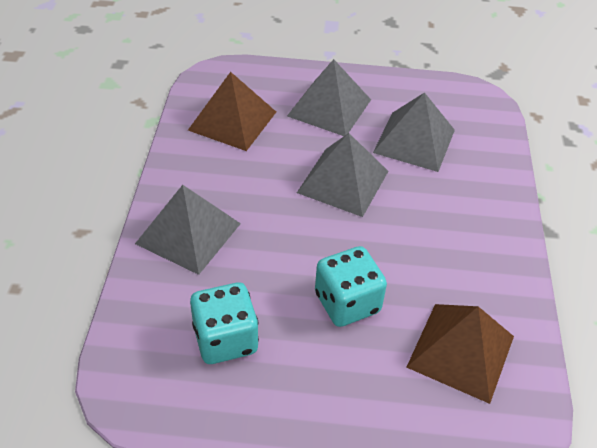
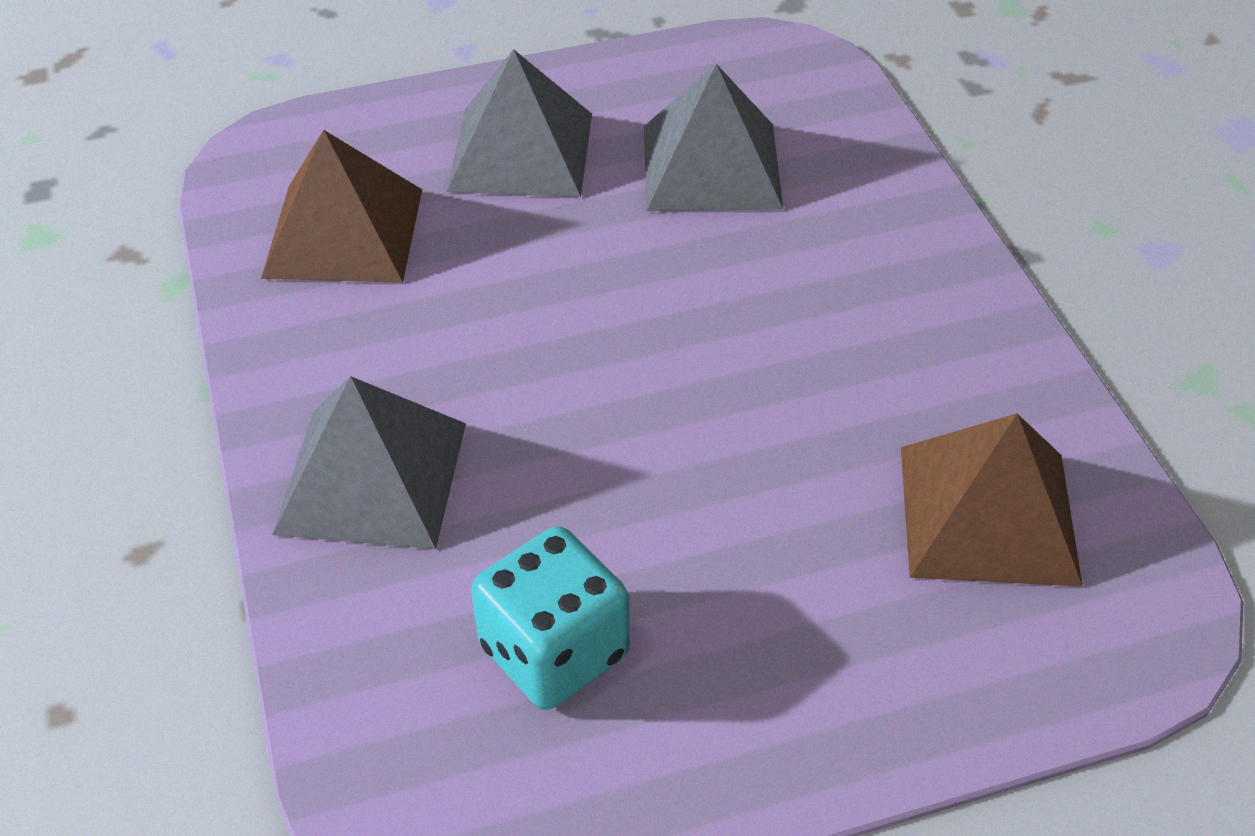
camera: 20 degrees left, 0 degrees up
(343, 181) = (619, 281): grey pyramid -> none
(347, 303) = (745, 501): turquoise dice -> none

